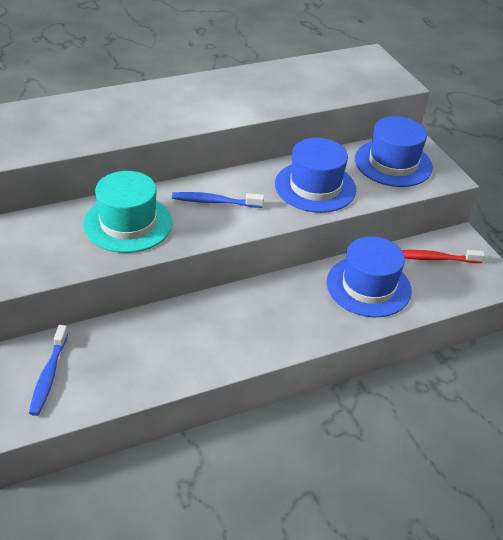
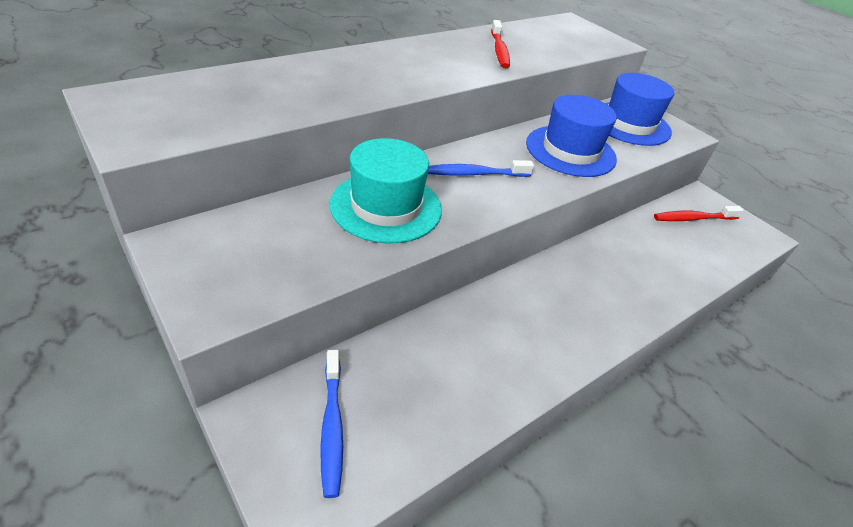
camera: 15 degrees left, 0 degrees up
(271, 90) = (499, 50): none -> red toothbrush
(368, 286) = (650, 255): blue hat -> none

